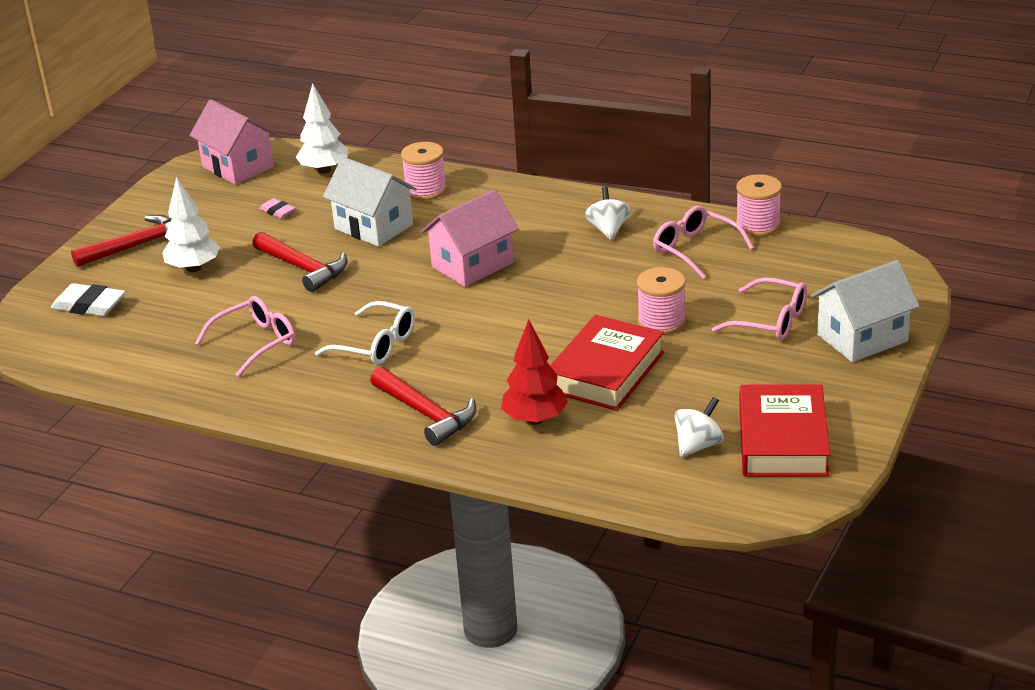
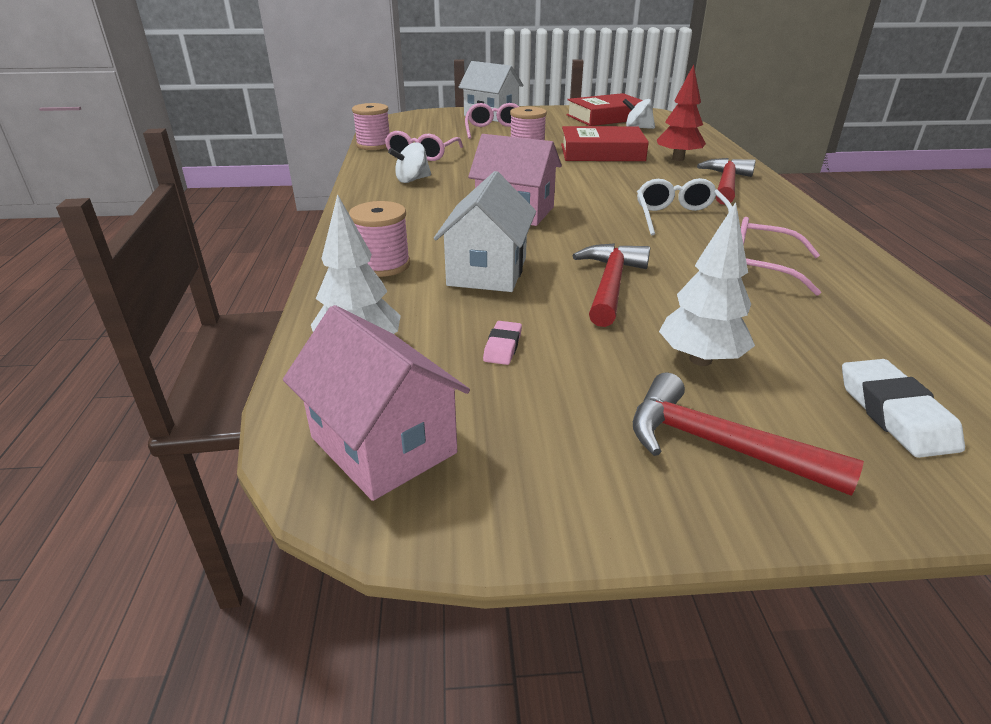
camera: 120 degrees left, 0 degrees up
(238, 167) = (383, 445): pink house -> pink house turned 60 degrees counterclockwise

